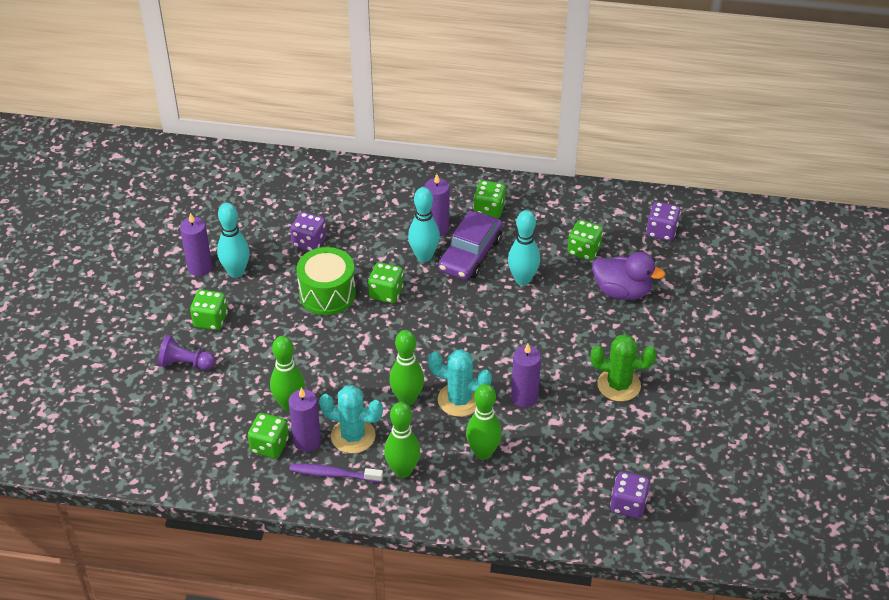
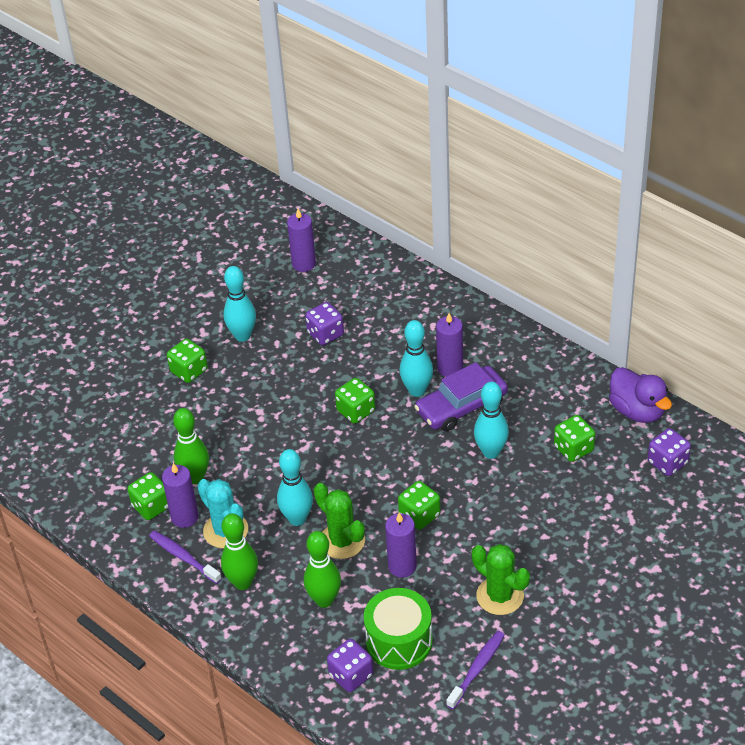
camera: 35 degrees right, 0 degrees up
(185, 364) = (140, 401): purple pawn -> none
(200, 267) = (216, 319): purple candle -> purple candle (304, 264)
(327, 294) = (304, 389): green drum -> green drum (399, 641)
(407, 399) = (297, 519): green bowling pin -> turquoise bowling pin
(459, 400) = (342, 541): turquoise cactus -> green cactus
(489, 210) = (513, 370): green dice -> green dice (419, 515)
(622, 291) = (578, 506): purple duck -> purple duck (637, 411)
(628, 504) = (416, 713): purple dice -> purple dice (351, 675)
(646, 448) = (477, 669): none -> purple toothbrush

